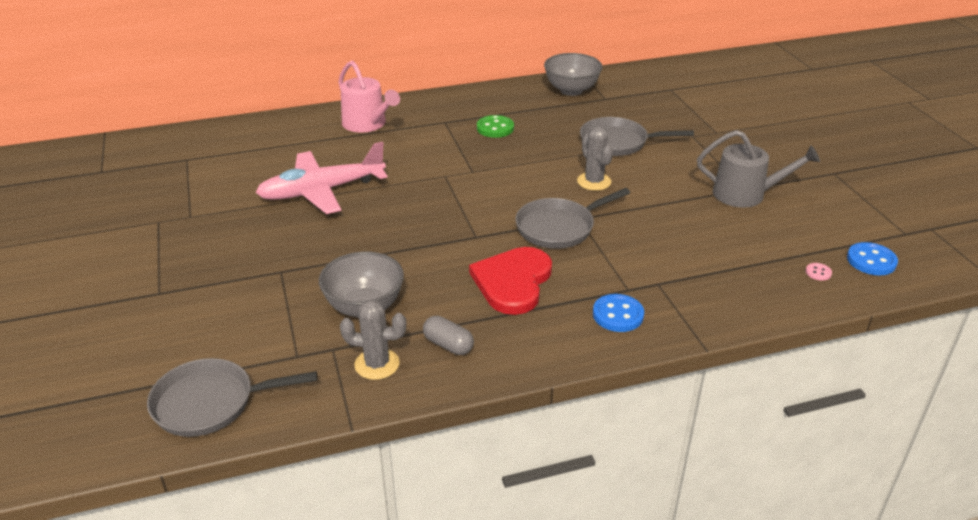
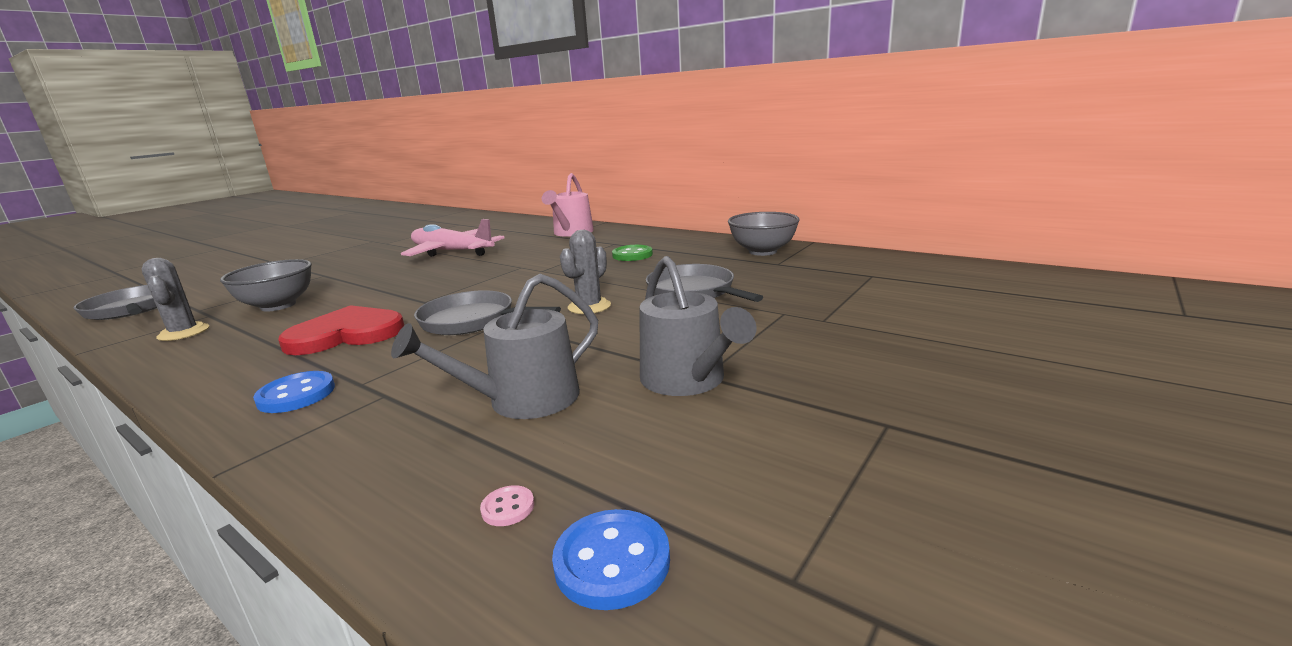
camera: 55 degrees right, 15 degrees down
(448, 345) = (218, 344): grey capsule -> none
(717, 243) = (523, 400): none -> grey watering can

